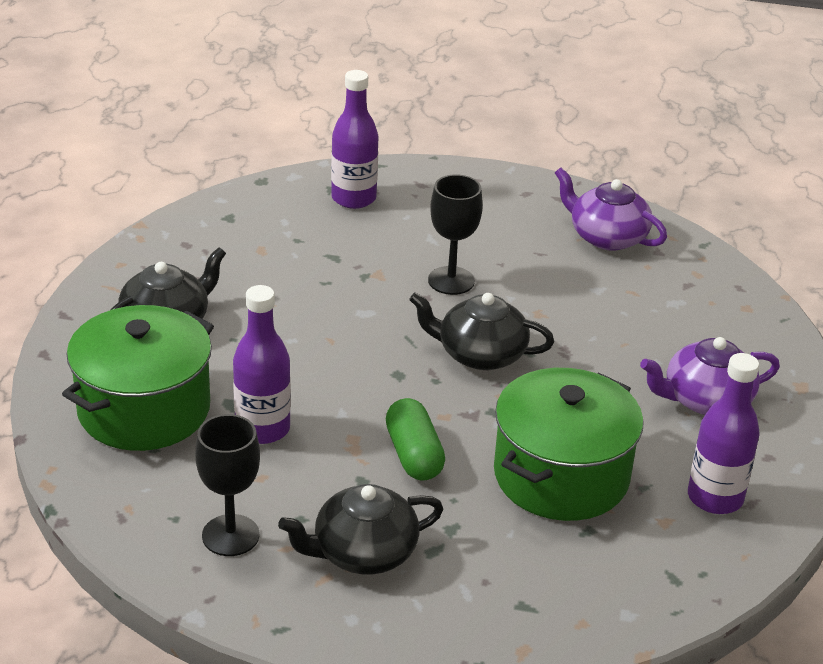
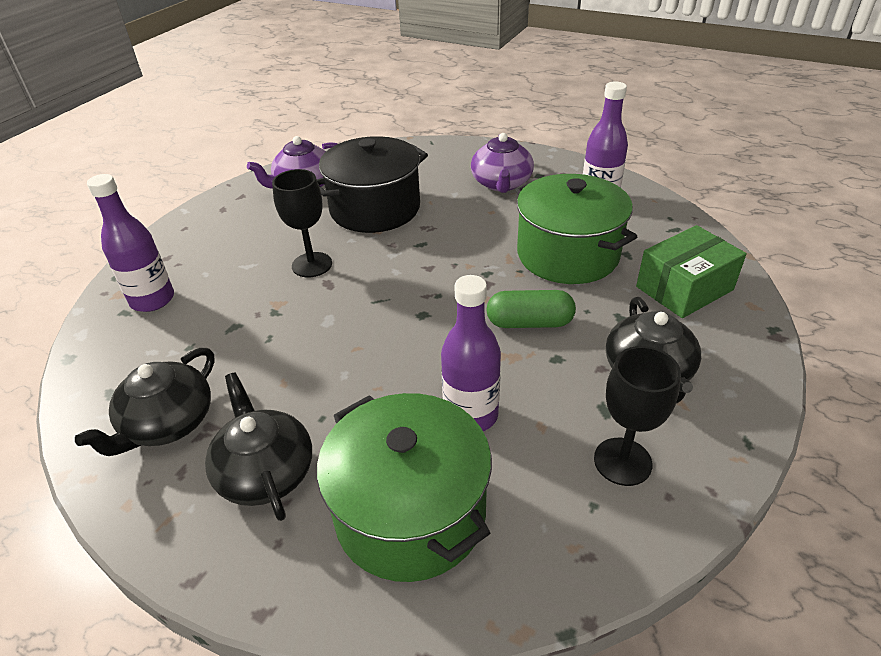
camera: 70 degrees left, 5 degrees up
(480, 354) = (414, 266): black teapot -> black teapot (168, 423)
(533, 585) = (684, 288): none -> green box
(583, 302) = (375, 209): none -> black pot

